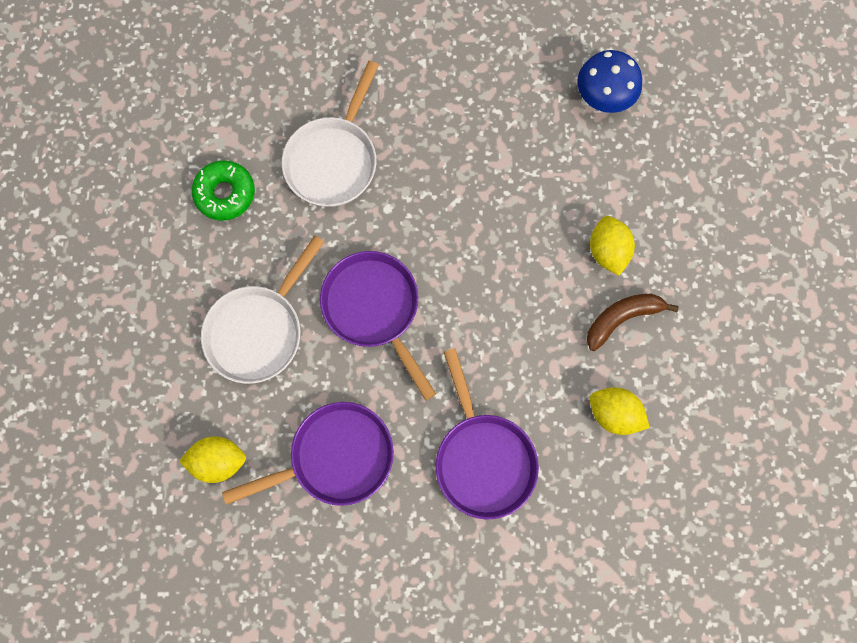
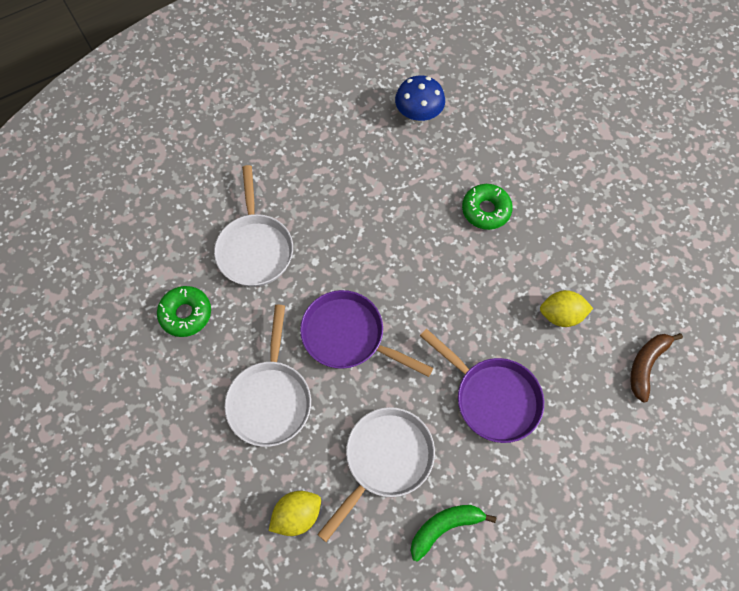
camera: 30 degrees left, 10 degrees down
(335, 457) = (385, 459): purple pan -> white pan
(353, 557) = (445, 527): none -> green banana
(607, 251) = (486, 210): yellow lemon -> green donut
(622, 318) = (524, 249): brown banana -> brown banana (646, 365)

